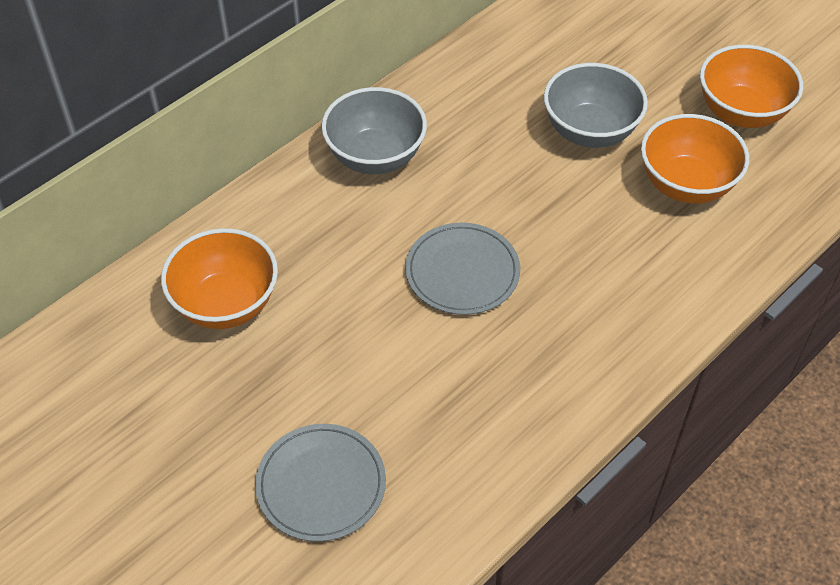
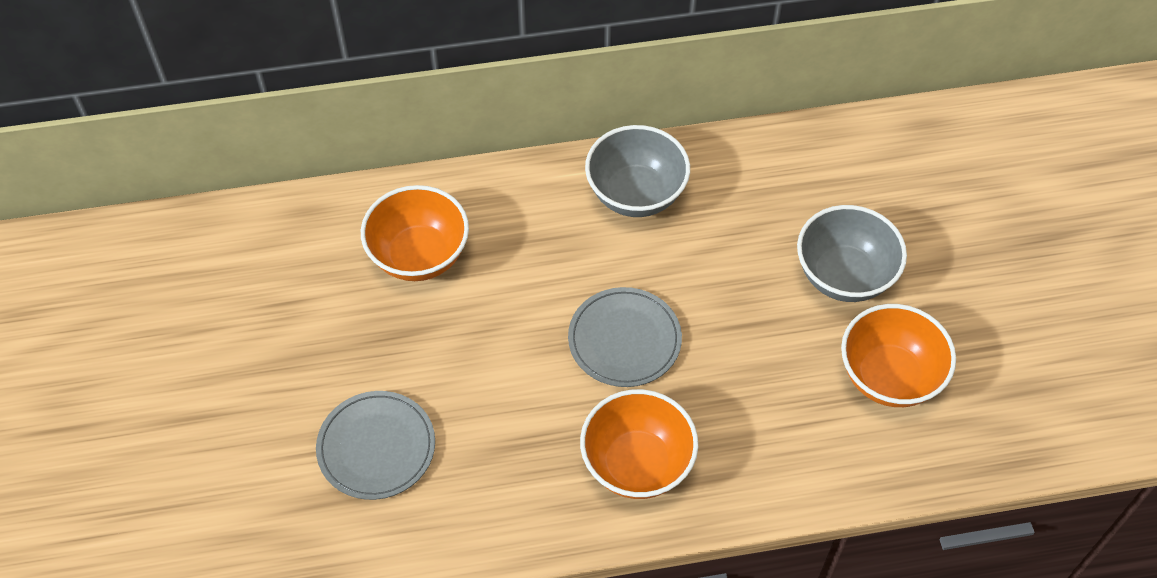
camera: 35 degrees right, 5 degrees up
(741, 112) = (1005, 338): orange bowl -> orange bowl (637, 464)

